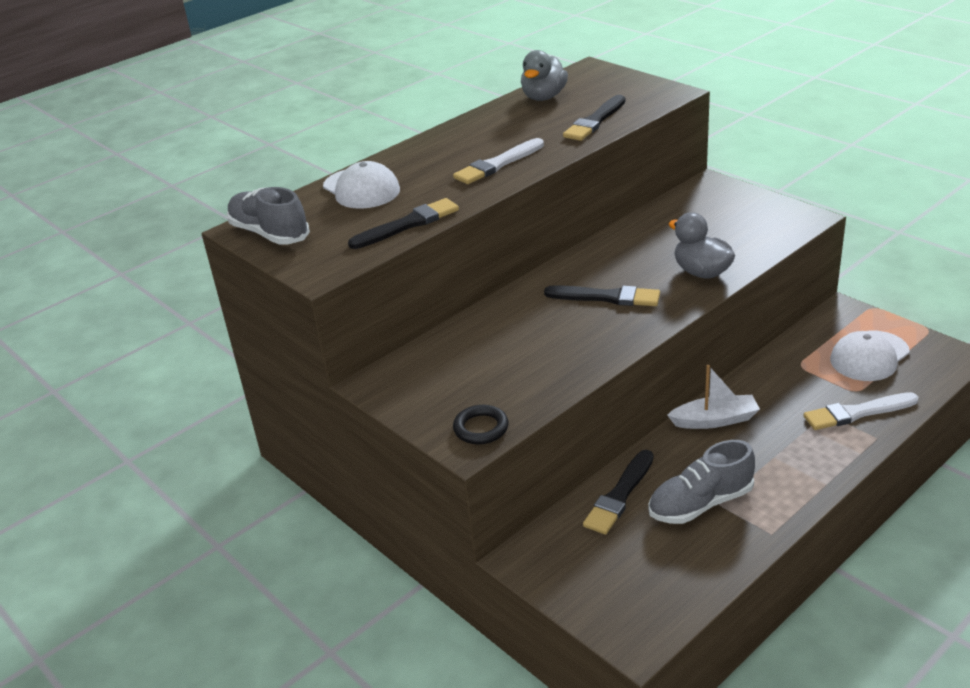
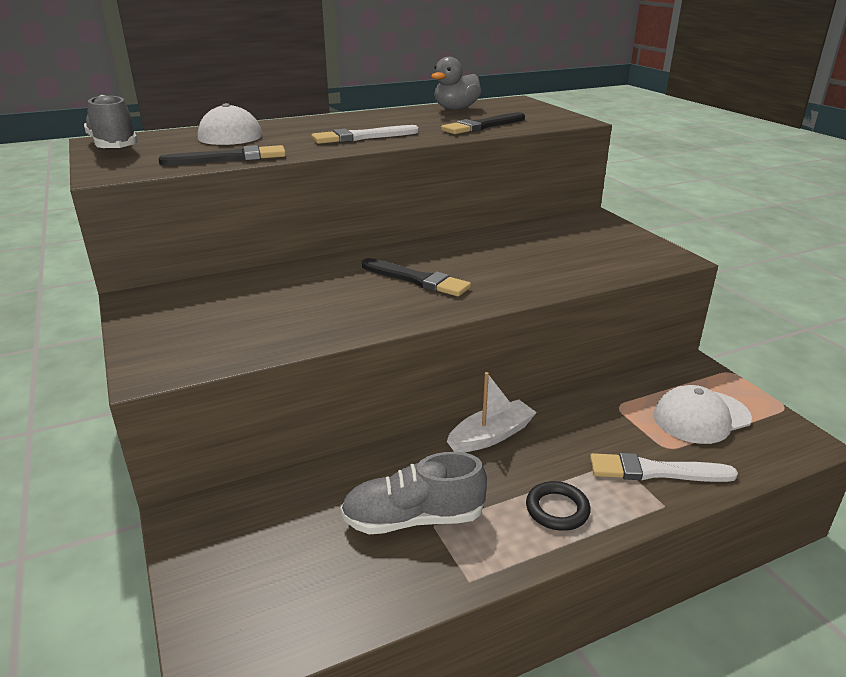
camera: 15 degrees right, 5 degrees down
(481, 428) = (180, 360): black ring -> black ring (557, 509)
(620, 495) = (336, 483): black brush -> none
(701, 272) = (529, 279): grey duck -> none
(715, 420) = (491, 436): white boat -> white boat turned 45 degrees counterclockwise

